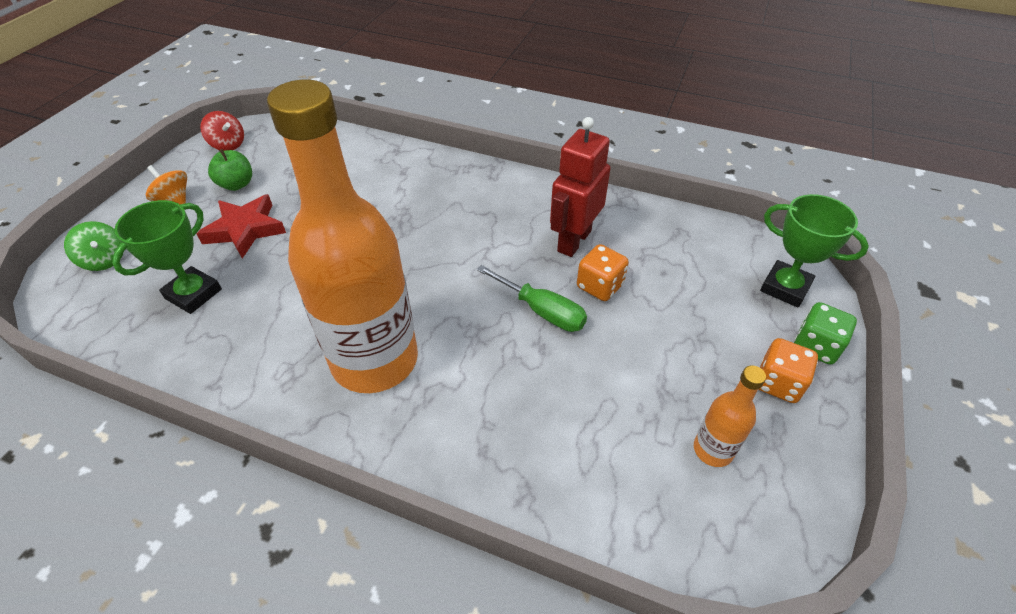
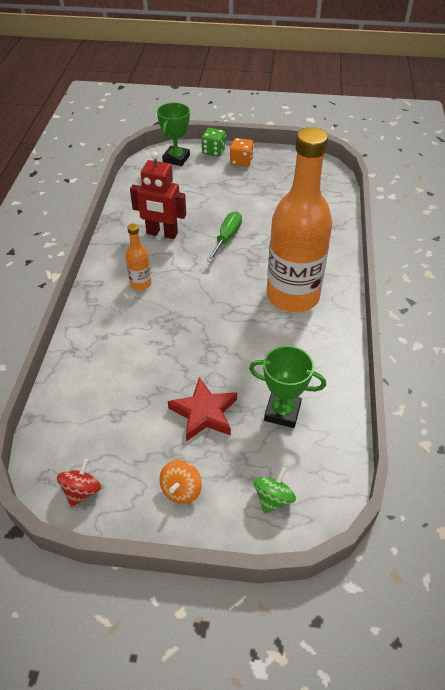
camera: 105 degrees left, 0 degrees up
(236, 184) = (146, 449): green apple -> none
(600, 286) = (198, 219): orange dice -> none
(713, 450) = (286, 178): orange bottle -> orange bottle (140, 284)

